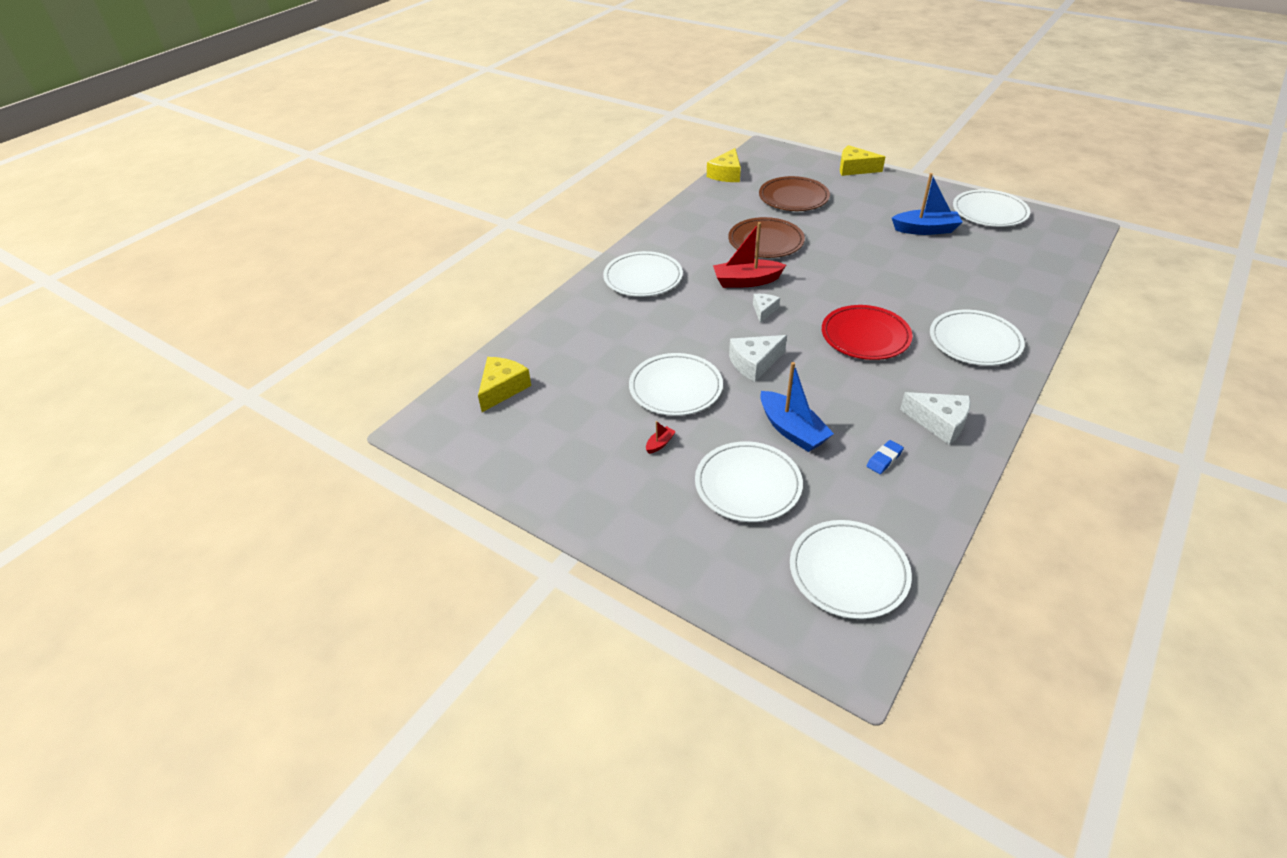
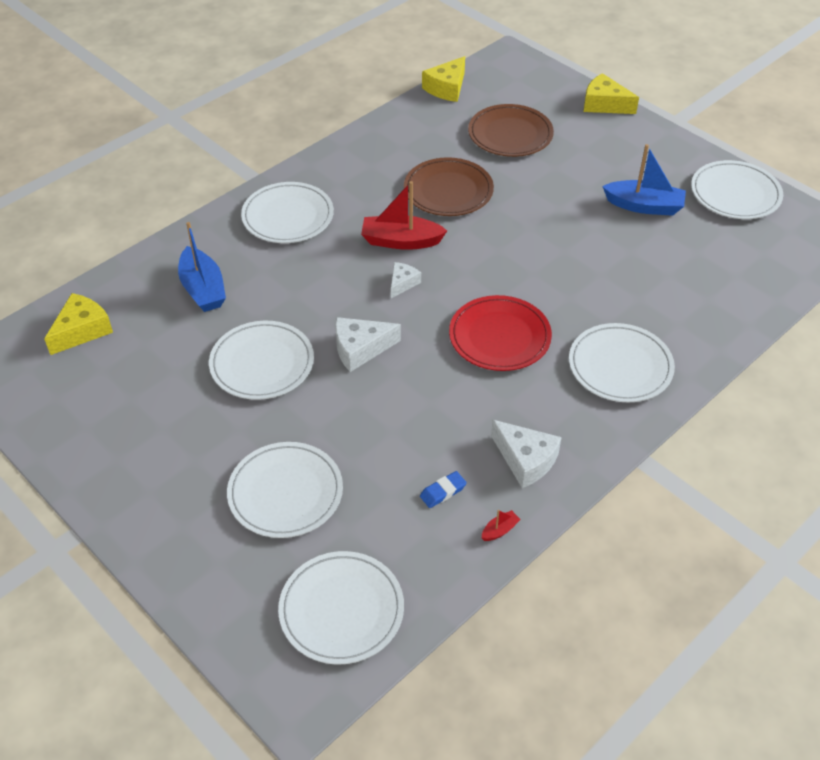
camera: 10 degrees right, 5 degrees up
(660, 444) = (216, 427): red boat -> red boat (500, 530)
(792, 430) = (362, 438): blue boat -> blue boat (203, 289)

